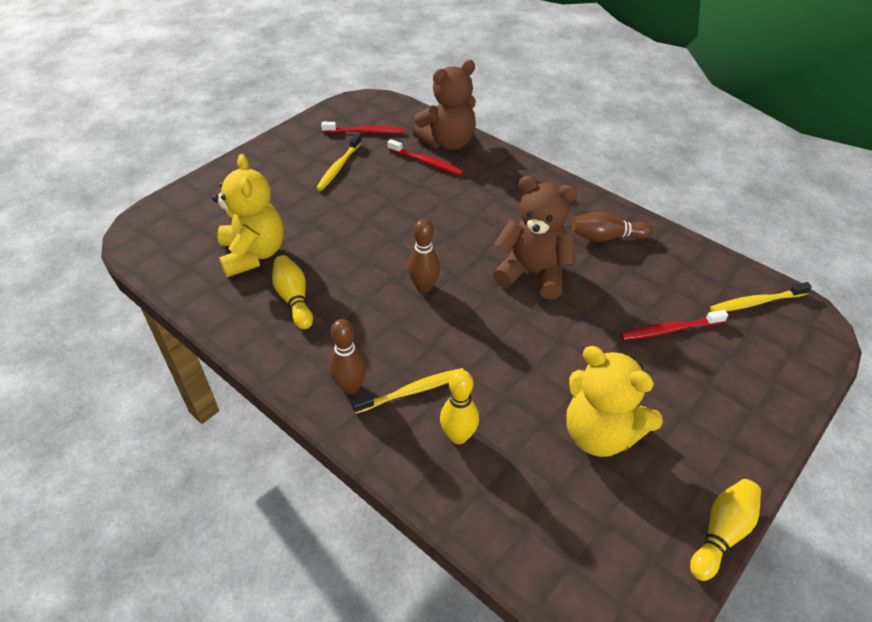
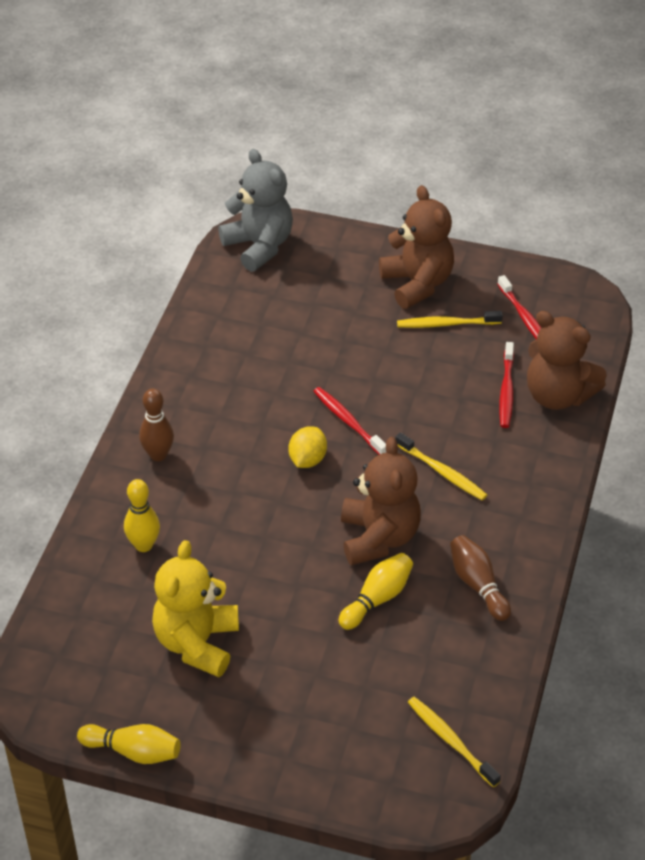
camera: 65 degrees right, 0 degrees up
(157, 235) = (259, 246): none -> grey teddy bear
(253, 254) = (275, 321): yellow teddy bear -> none
(285, 167) = (417, 284): none -> brown teddy bear
(294, 299) = (236, 375): yellow bowling pin -> yellow bowling pin (377, 598)
(412, 391) = (175, 498): yellow toothbrush -> yellow toothbrush (442, 472)
(424, 286) = (307, 459): brown bowling pin -> yellow lemon
(670, 330) = (362, 671): red toothbrush -> red toothbrush (348, 422)

